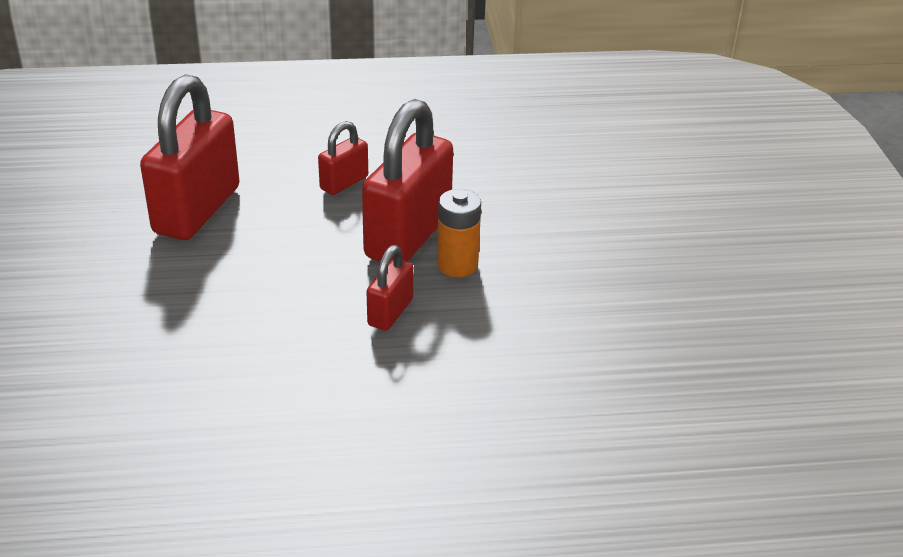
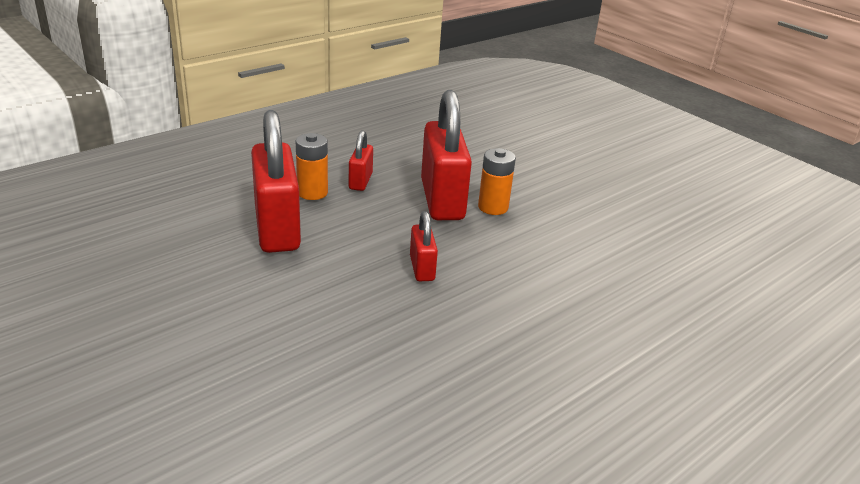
camera: 35 degrees left, 5 degrees down
(278, 180) = (312, 192): none -> orange battery
(390, 312) = (489, 248): red padlock -> red padlock (422, 268)

